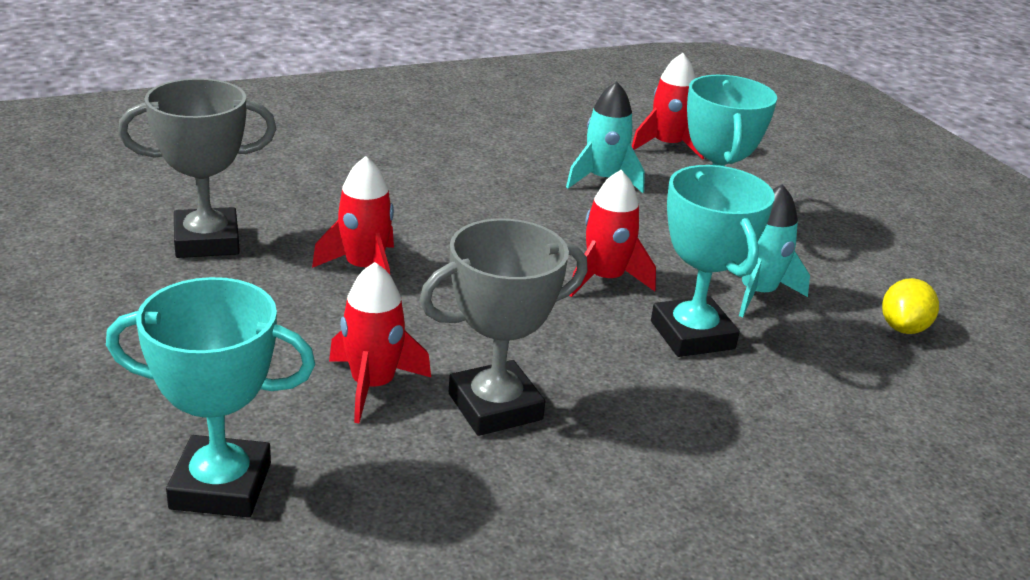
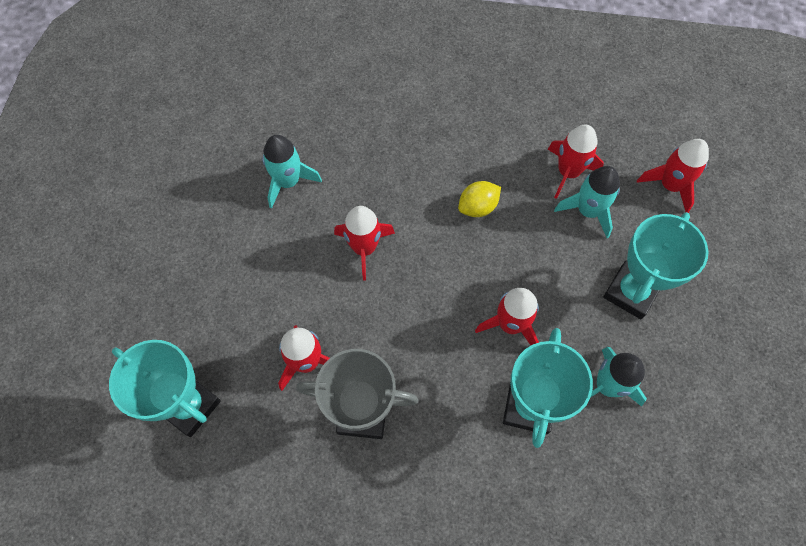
camera: 35 degrees right, 35 degrees up
(207, 241) = (288, 181): grey trophy -> turquoise rocket
(554, 159) = (568, 172): none -> red rocket
(903, 328) = (687, 470): yellow lemon -> yellow lemon (477, 207)

